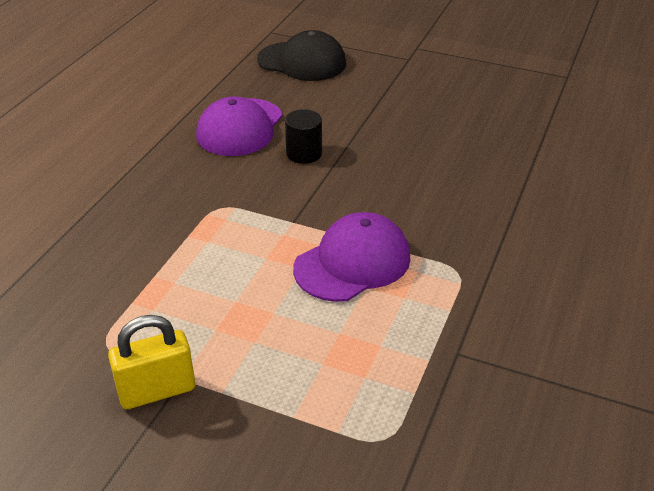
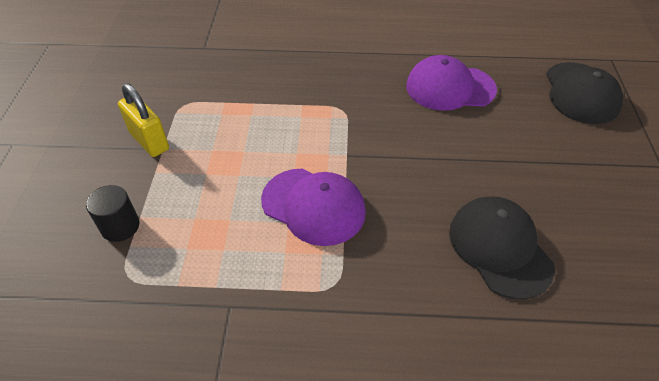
camera: 70 degrees right, 10 degrees up
(304, 153) = (441, 135): black cylinder -> black cylinder (120, 226)
(455, 164) = (499, 248): none -> black cap

